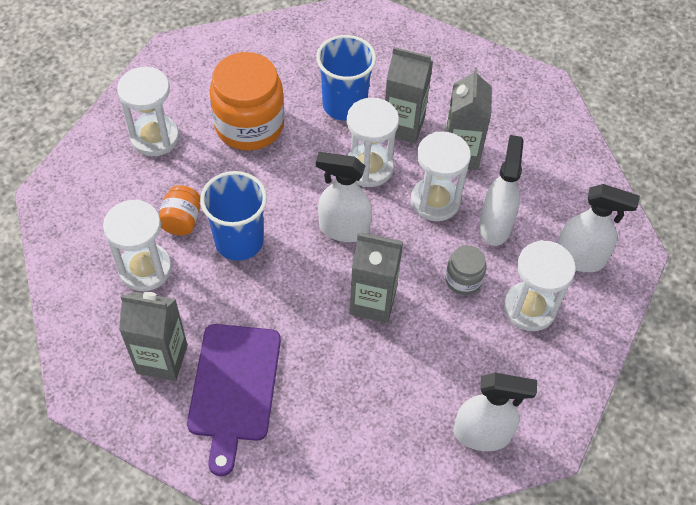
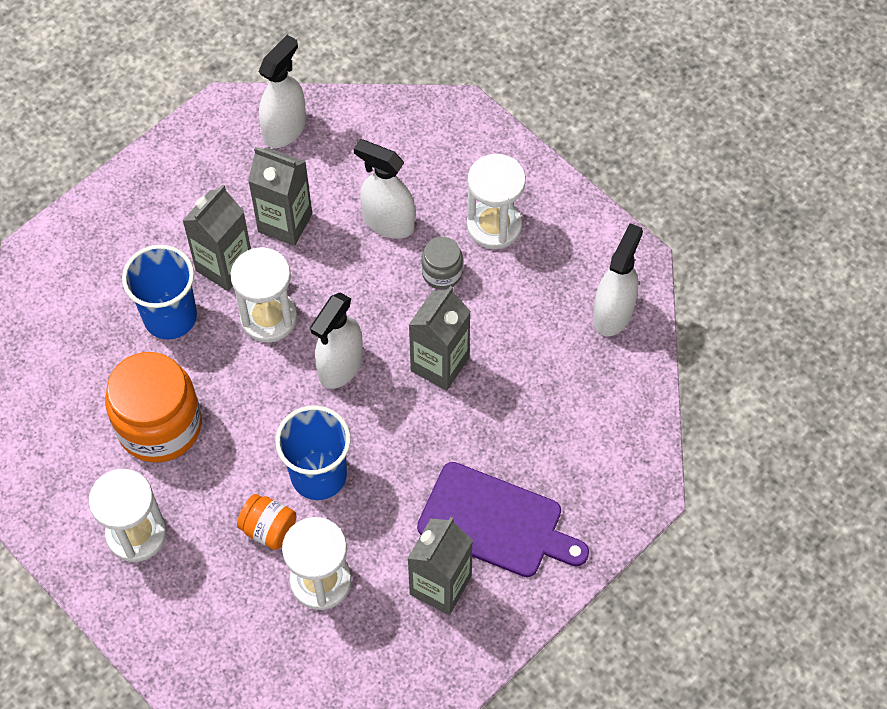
camera: 70 degrees left, 5 degrees up
(435, 201) = (337, 267): white hourglass -> none
(579, 258) = (453, 161): white spray bottle -> white spray bottle (285, 129)

